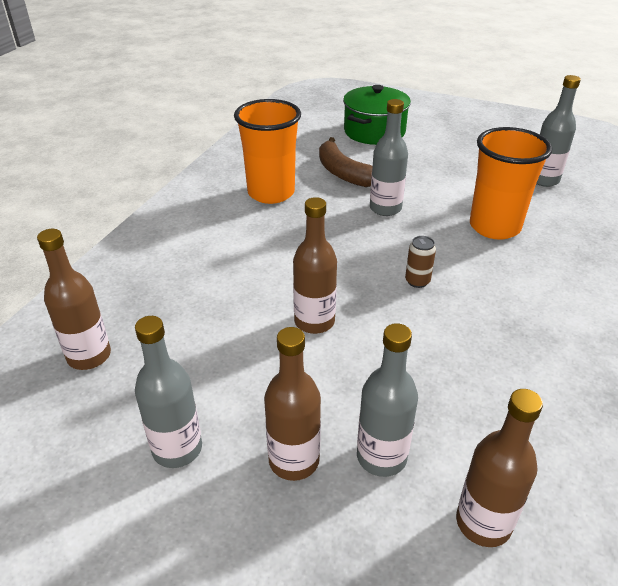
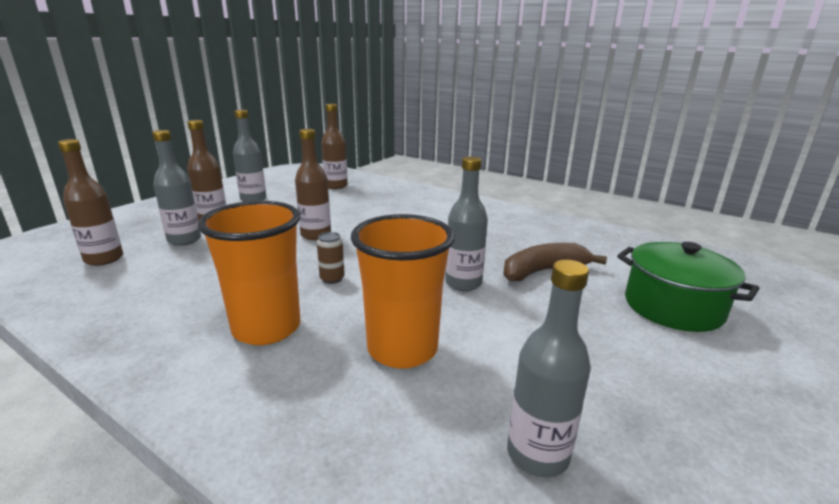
camera: 100 degrees right, 15 degrees down
(271, 193) = (501, 235): orange cup -> orange cup (266, 328)

